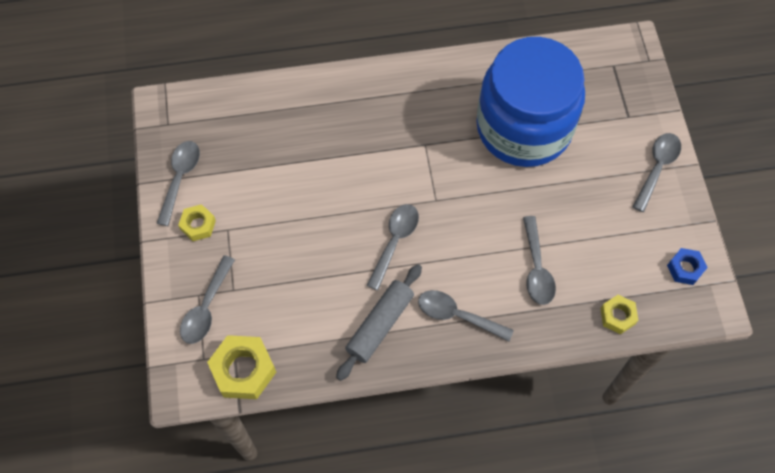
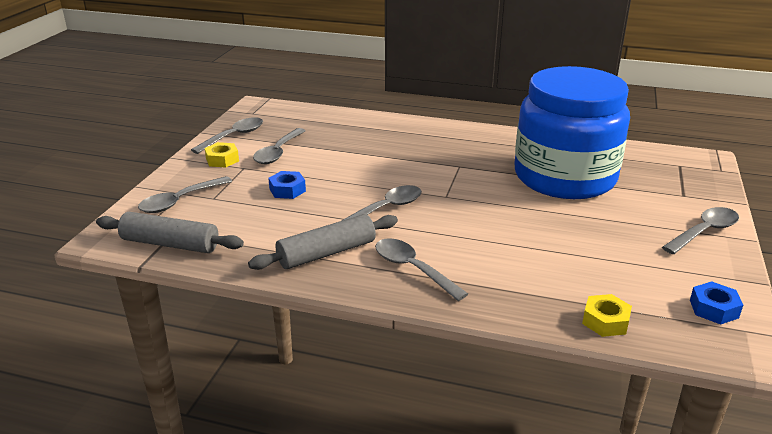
camera: 25 degrees right, 35 degrees down
(243, 370) = (170, 244): yellow nut -> grey rolling pin
(292, 249) = (287, 190): none -> blue nut
(536, 268) = (524, 261): grey spoon -> grey spoon (278, 152)

